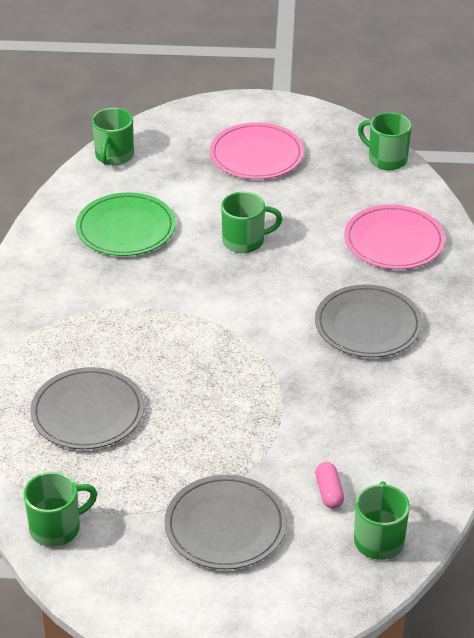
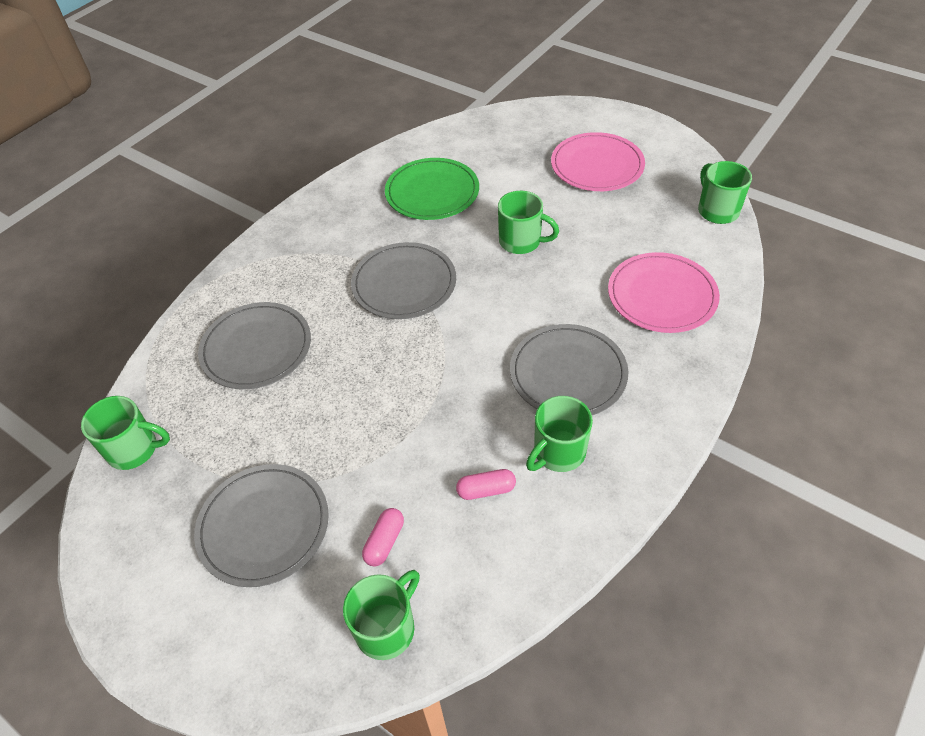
camera: 35 degrees right, 10 degrees up
(114, 156) = (476, 127): green mug -> green mug (558, 452)
(172, 312) = (404, 284): none -> grey plate
(374, 427) = (486, 490): none -> pink capsule

